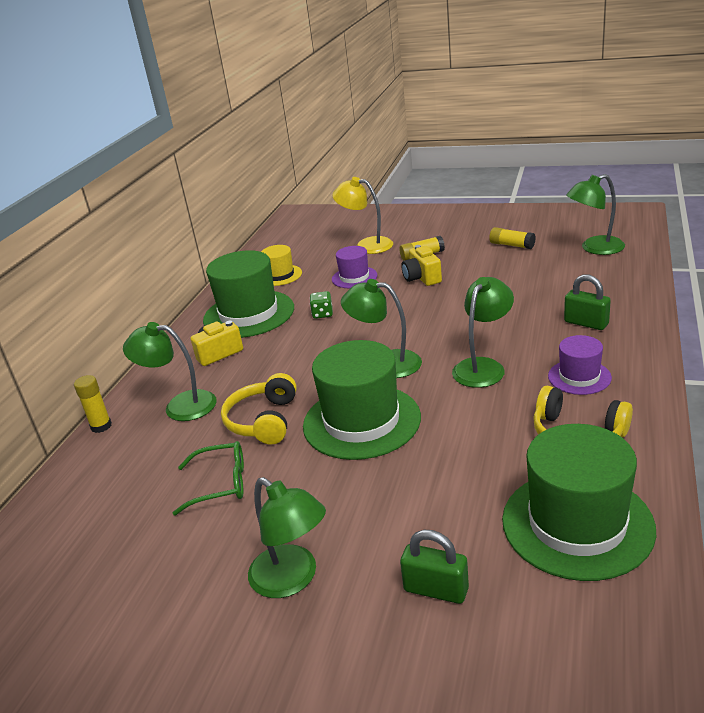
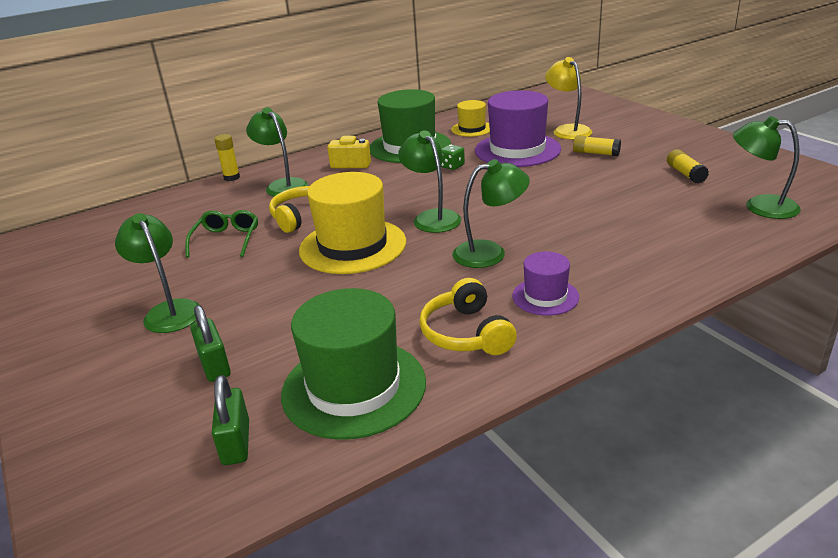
camera: 40 degrees right, 0 degrees up
(220, 484) = (226, 240): green glasses -> green glasses turned 120 degrees counterclockwise
(292, 579) = (169, 311): green lamp -> green lamp turned 150 degrees clockwise
(354, 277) = (517, 150): purple hat -> purple hat, size x1.90
(361, 421) = (352, 246): green hat -> yellow hat
(422, 278) = (564, 170): yellow camera -> none
(586, 323) = (630, 261): green padlock -> green padlock (236, 443)

